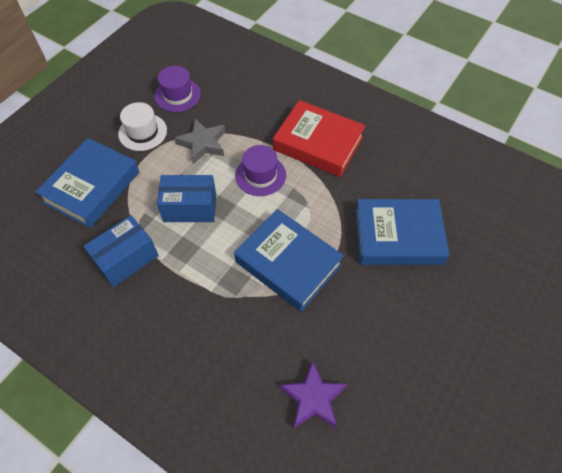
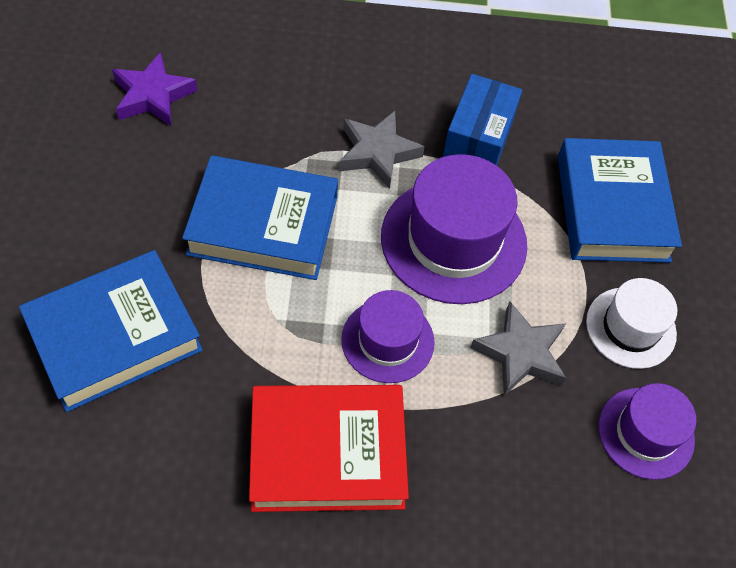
camera: 145 degrees right, 0 degrees up
(190, 207) = (453, 240): blue box -> purple hat
(191, 279) = (377, 153): none -> grey star

